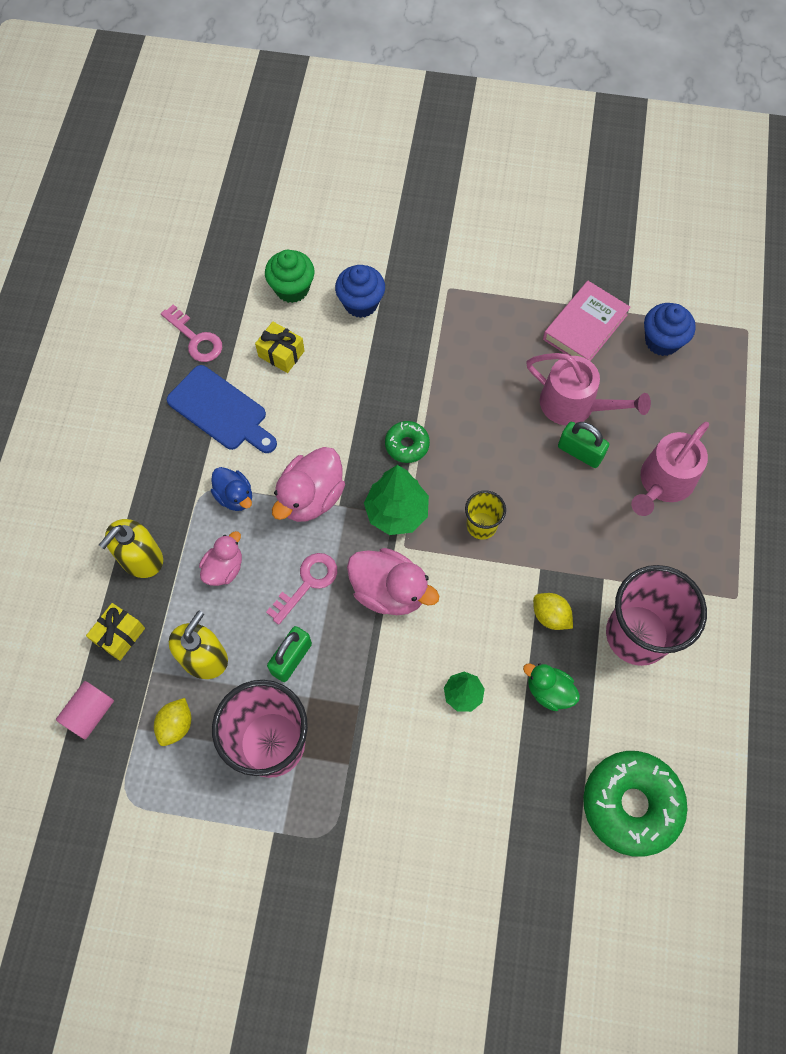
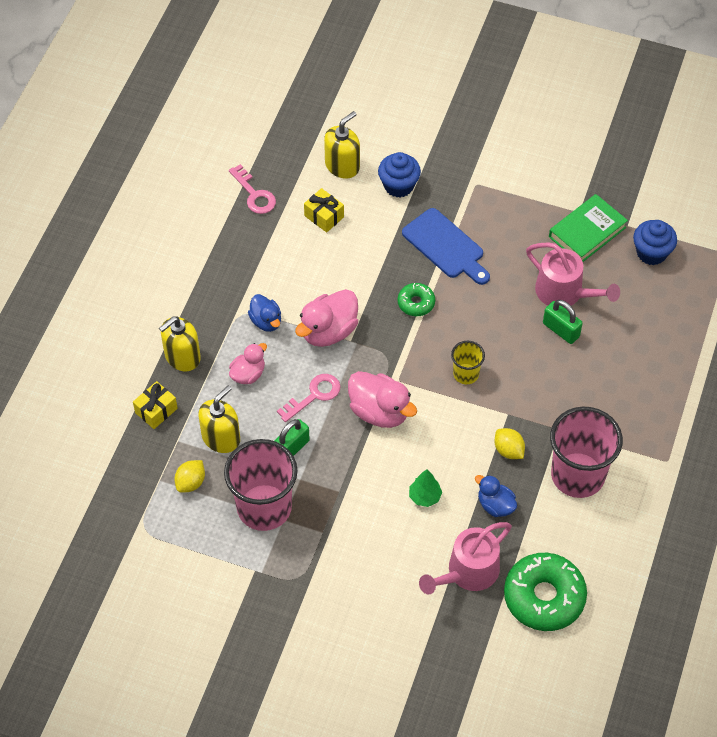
camera: 10 degrees right, 10 degrees down
(90, 713) = (124, 463): pink cylinder -> none
(221, 410) = (266, 254): blue cutting board -> blue cutting board (445, 246)
(292, 288) = (342, 166): green cupcake -> yellow soap dispenser
(397, 512) = (397, 353): green tree -> none
(549, 691) = (495, 505): green duck -> blue duck
(585, 327) = (587, 232): pink book -> green book
(663, 482) = (626, 364): pink watering can -> pink watering can (468, 572)

